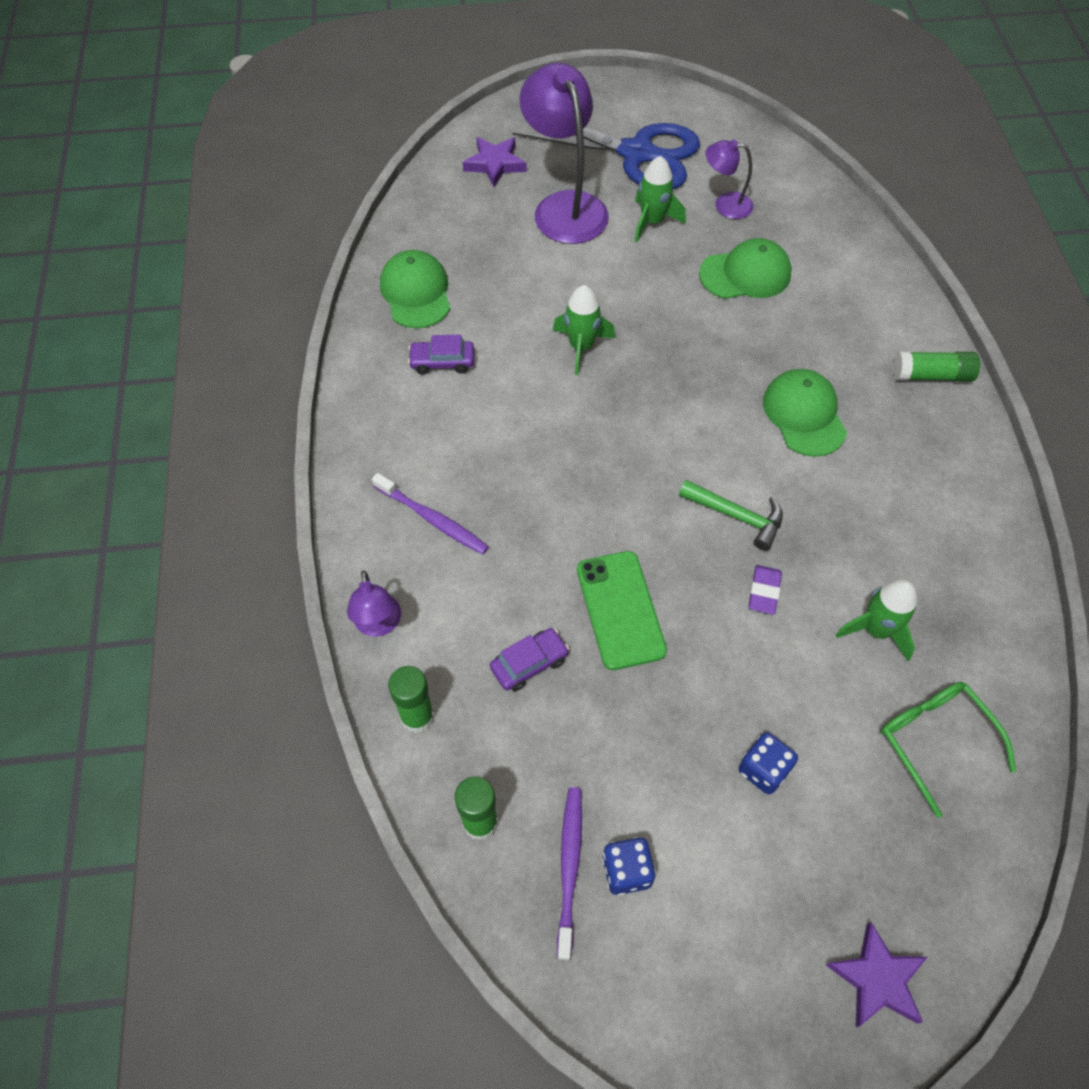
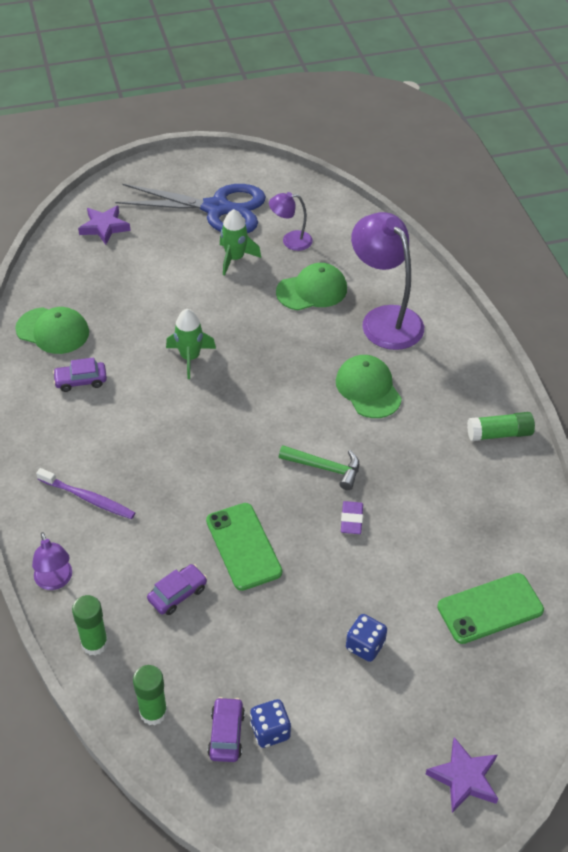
camera: 10 degrees left, 10 degrees down
(416, 292) = (53, 331): green cap -> green cap turned 135 degrees clockwise
(564, 206) = (164, 254): purple lamp -> purple lamp (384, 319)
(569, 866) = (226, 734): purple toothbrush -> purple car
(876, 630) = (438, 536): green rocket -> none
(932, 375) = (461, 350): green glue stick -> green glue stick (499, 434)
(935, 741) = (490, 608): green glasses -> green phone

